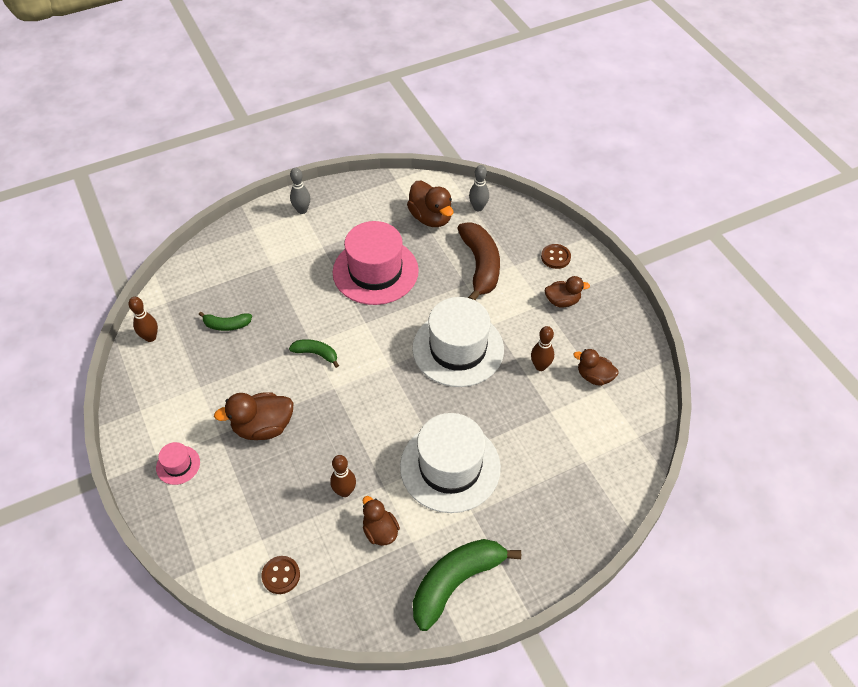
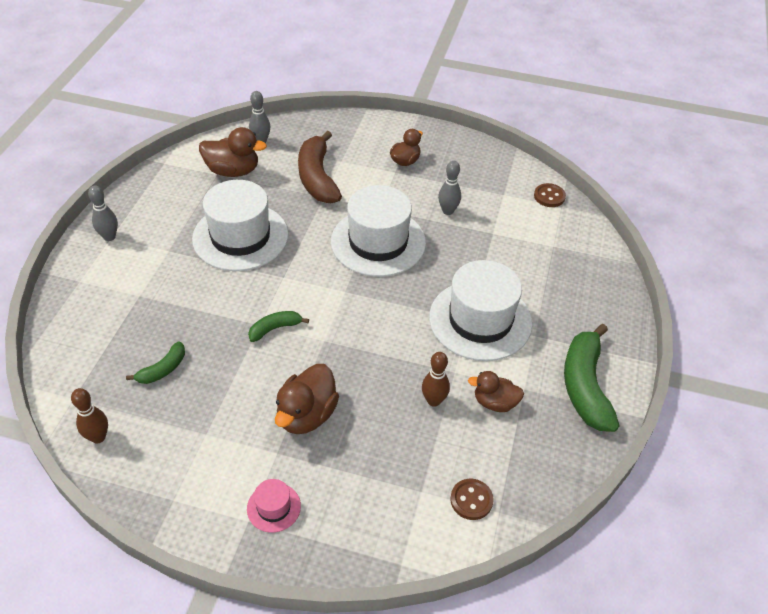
camera: 50 degrees left, 5 degrees down
(375, 271) = (240, 237): pink hat -> white hat
(480, 266) = (317, 178): brown banana -> brown banana turned 135 degrees counterclockwise
(540, 366) = (448, 211): brown bowling pin -> grey bowling pin
(555, 257) = (362, 137): brown button -> brown button (549, 196)
(594, 376) = (488, 192): brown duck -> none

